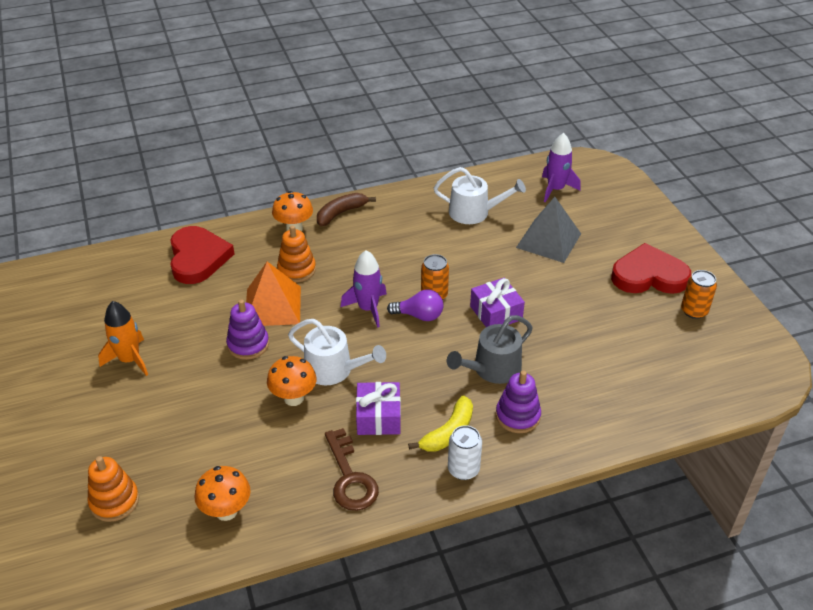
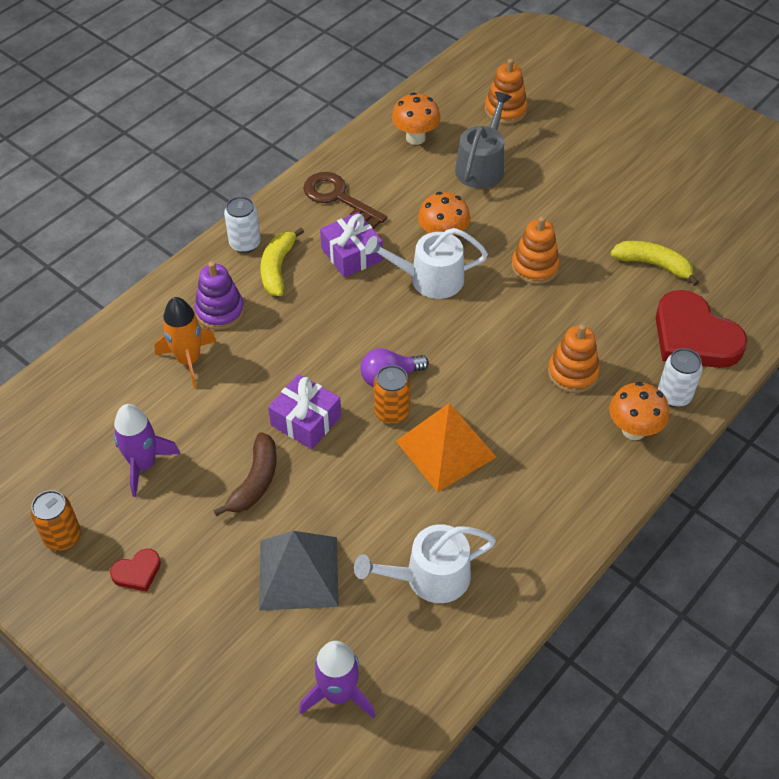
camera: 150 degrees right, 10 degrees up
(130, 360) = (625, 206): orange rocket -> orange rocket (188, 360)
(165, 310) = (653, 265): none -> yellow banana
(248, 344) = (535, 267): purple stacking toy -> orange stacking toy
(250, 235) = (674, 395): none -> white can
(273, 306) = (553, 317): orange pyramid -> orange pyramid (446, 449)
(341, 213) = (601, 485): brown banana -> brown banana (255, 481)
(368, 308) = (451, 360): purple rocket -> purple rocket (143, 464)
(492, 369) = (271, 349): grey watering can -> grey watering can (482, 166)
(648, 275) = (137, 572): red heart -> red heart, size x0.45

